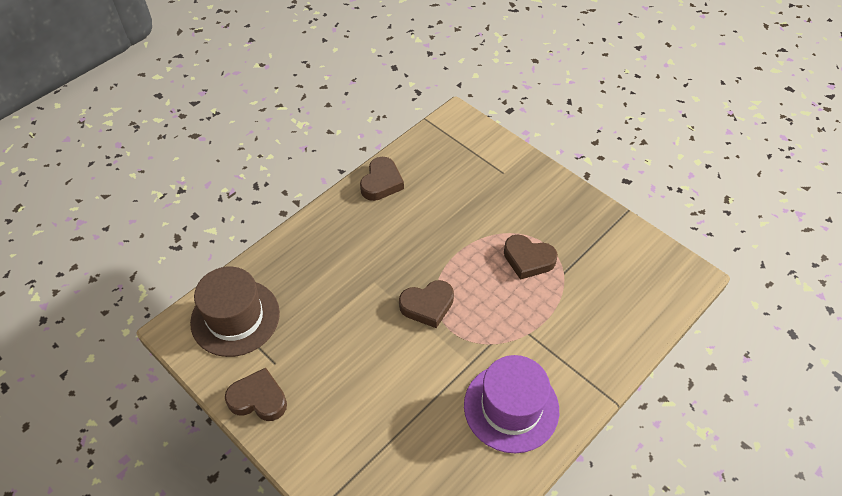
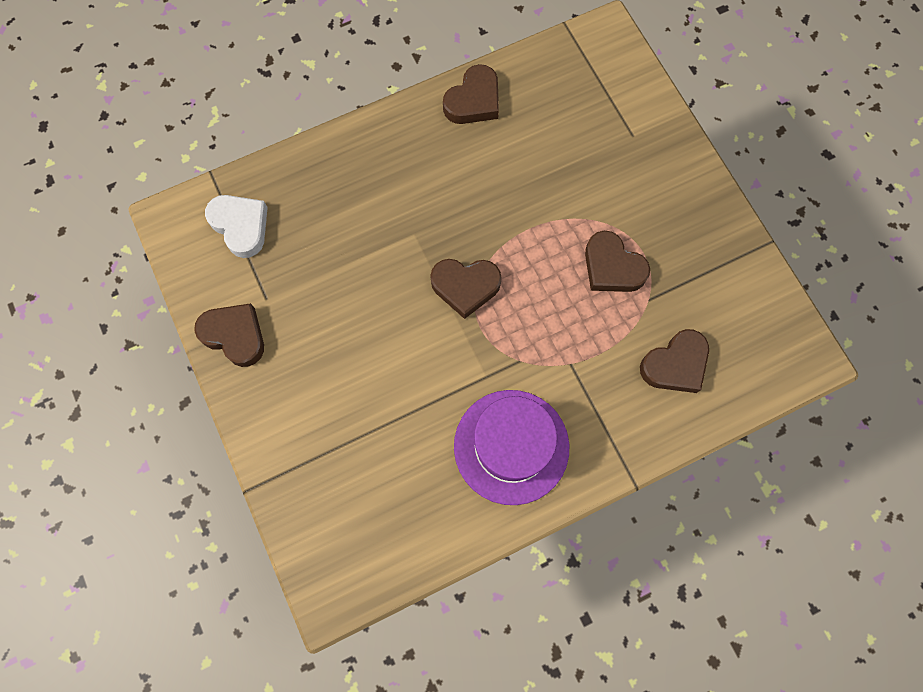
camera: 20 degrees right, 20 degrees up
(235, 317) = (240, 226): brown hat -> white heart
(603, 309) = (675, 365): none -> brown heart

